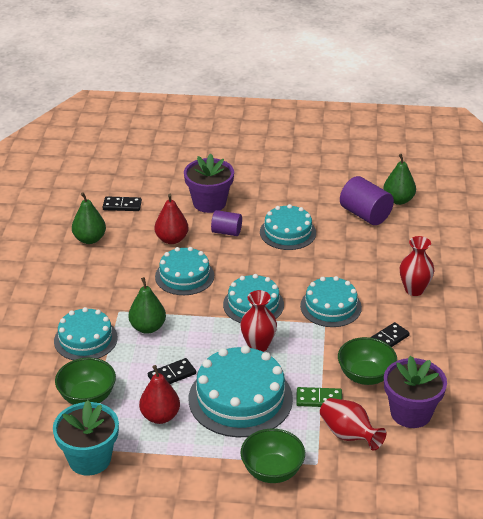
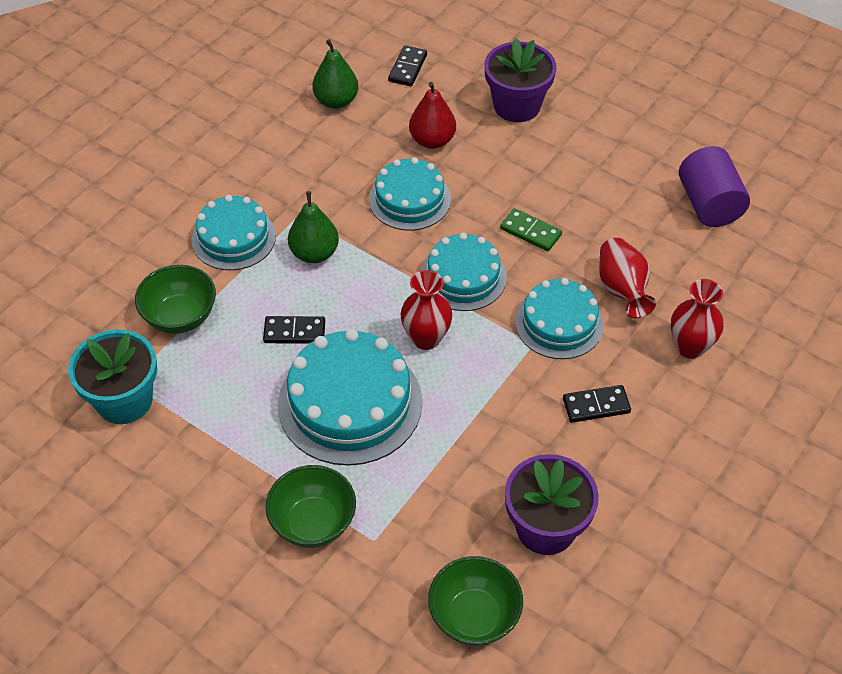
camera: 30 degrees right, 15 degrees up
(122, 205) = (408, 68): black domino -> black domino turned 75 degrees clockwise
(160, 416) = (241, 382): red pear -> none
(226, 232) = (507, 157): purple cylinder -> none
(288, 232) = (585, 189): turquoise cake -> none
(319, 399) = (444, 450): green domino -> green domino (530, 232)
(349, 435) = (442, 520): red vase -> red vase (622, 290)
(365, 376) = (528, 445): green bowl -> green bowl (474, 616)
(398, 200) = (772, 200): green pear -> none

